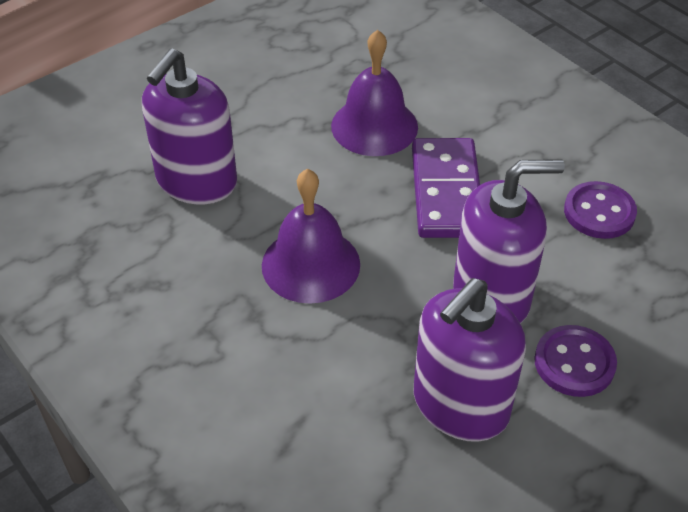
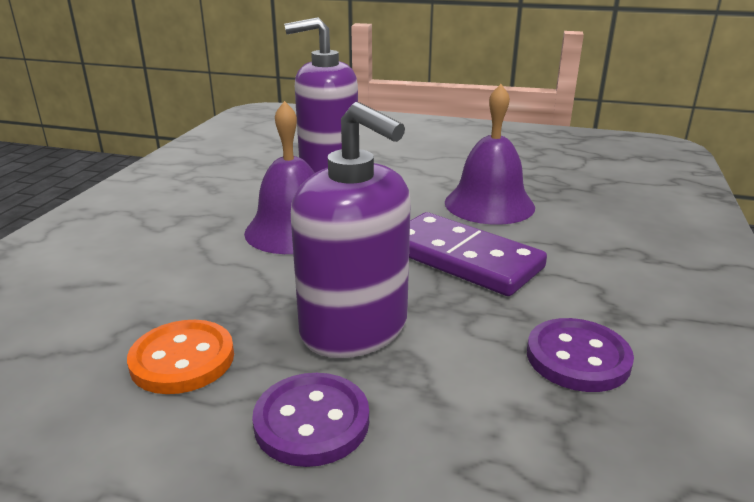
camera: 55 degrees right, 20 degrees down
(446, 192) = (463, 258): purple domino -> purple domino turned 75 degrees clockwise
(460, 405) = (182, 359): purple soap dispenser -> orange button

